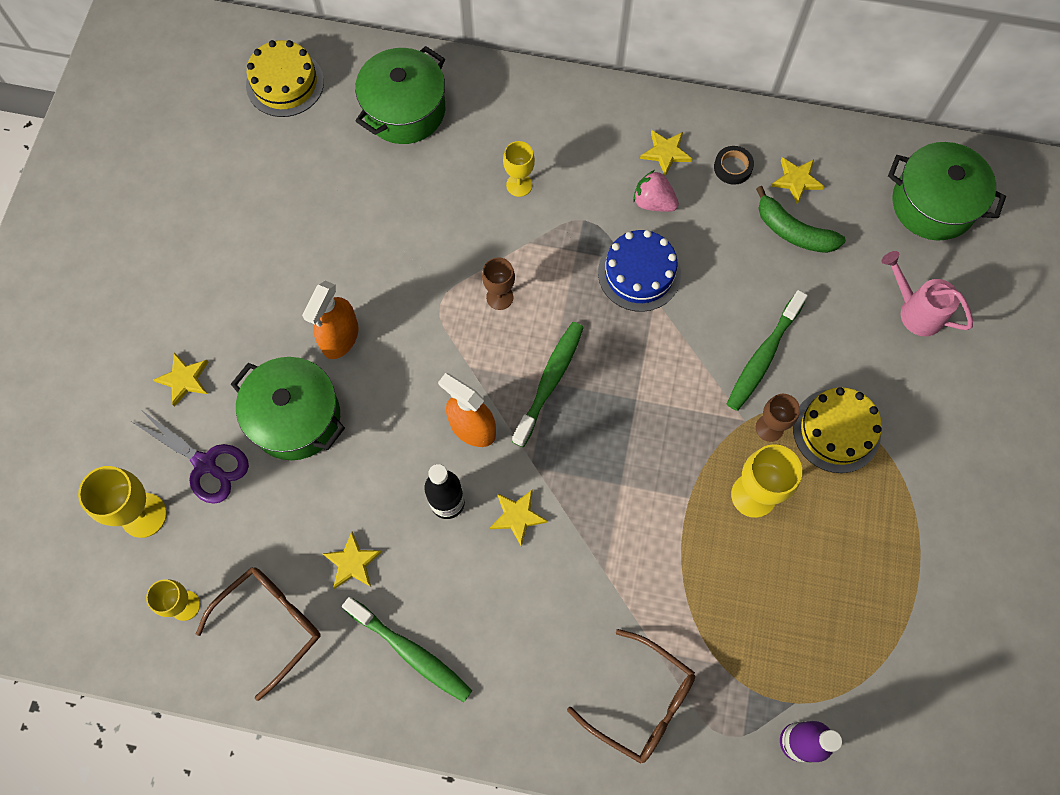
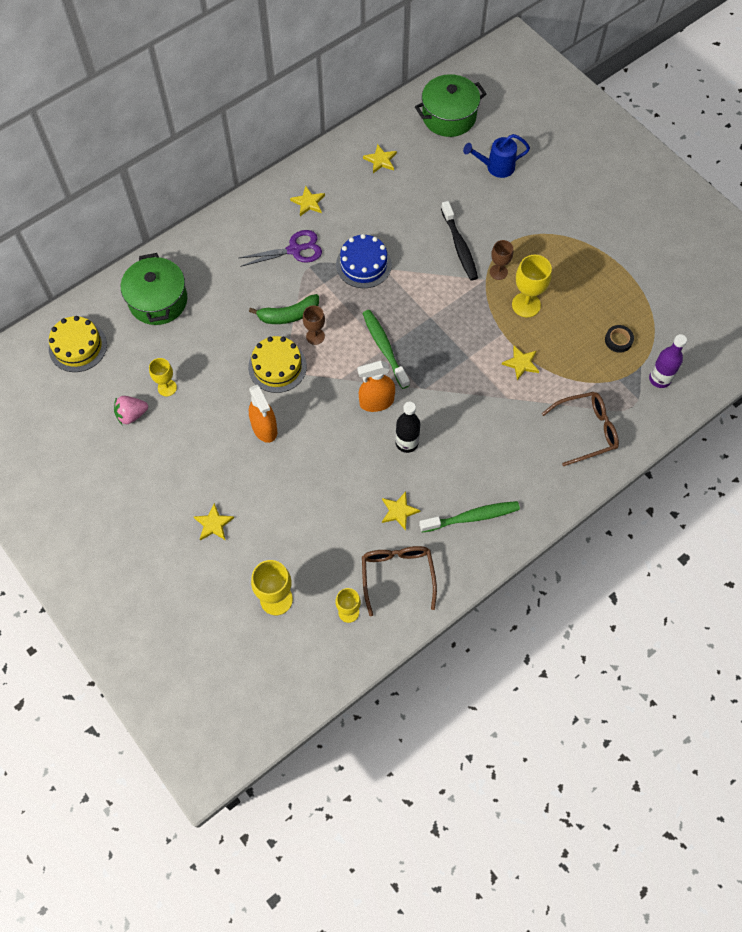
camera: 50 degrees left, 5 degrees down
(205, 464) = (275, 547): purple scissors -> purple scissors (294, 250)
(295, 417) = (290, 482): green pot -> none
(517, 516) = (443, 416): yellow star -> yellow star (521, 363)
(519, 185) = (259, 280): yellow goblet -> yellow goblet (167, 388)
(653, 202) = (330, 229): pink strawberry -> pink strawberry (132, 415)
(732, 167) = (346, 181): black tape -> black tape (618, 340)
(763, 357) = (459, 246): green toothbrush -> black toothbrush
(793, 231) = (406, 183): green banana -> green banana (288, 315)
(836, 430) = (525, 246): yellow cake -> yellow cake (277, 367)
(916, 311) = (496, 167): pink watering can -> blue watering can

